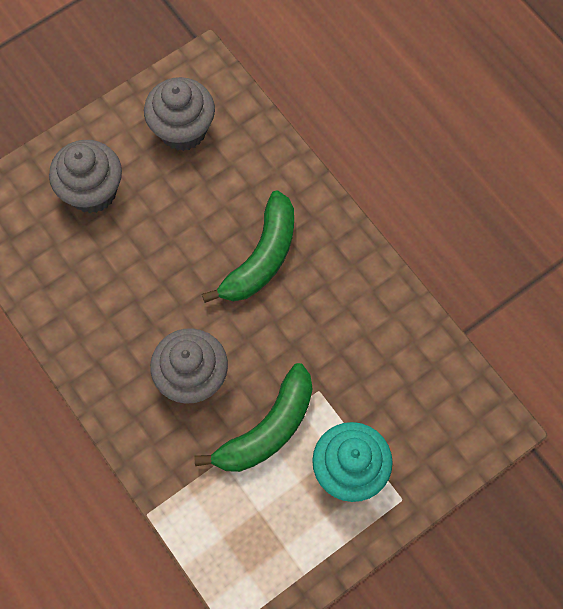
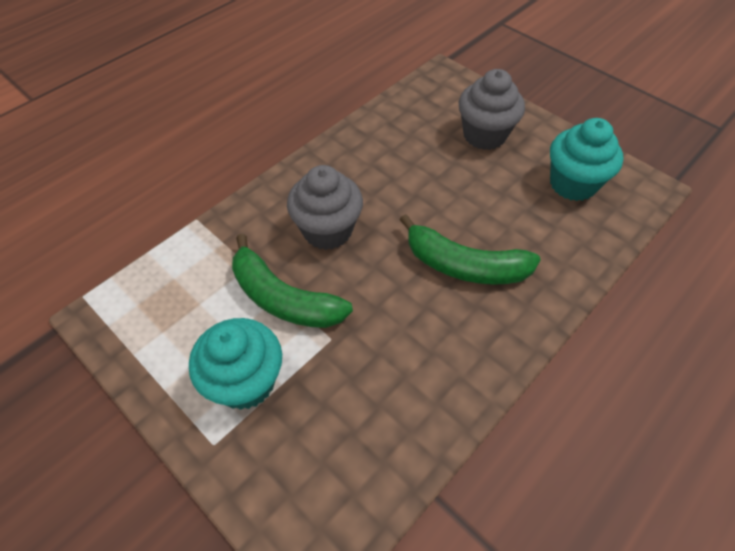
camera: 80 degrees right, 15 degrees down
(183, 130) = (572, 184): grey cupcake -> turquoise cupcake

